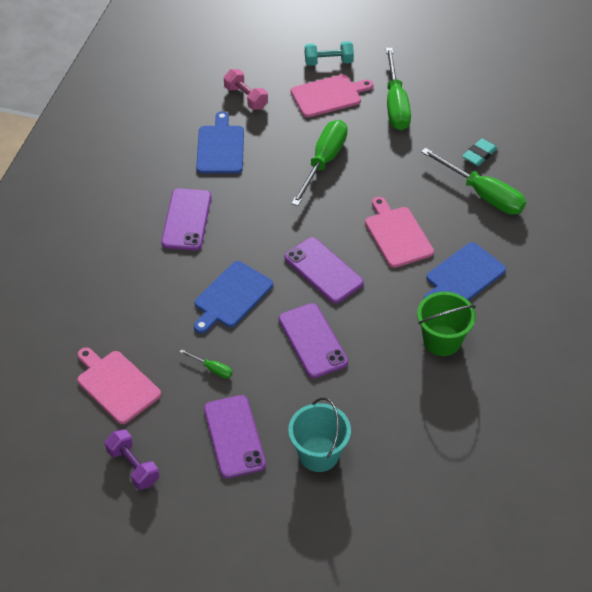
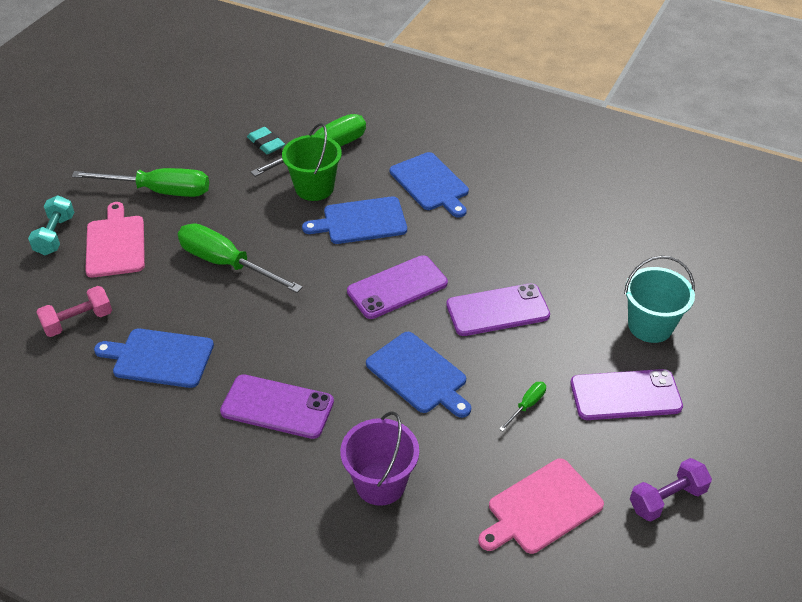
camera: 80 degrees left, 5 degrees down
(127, 288) = (380, 483): none -> purple bucket
(397, 235) = (361, 221): pink cutting board -> blue cutting board
(442, 340) = (512, 212): green bucket -> green bucket (314, 188)

